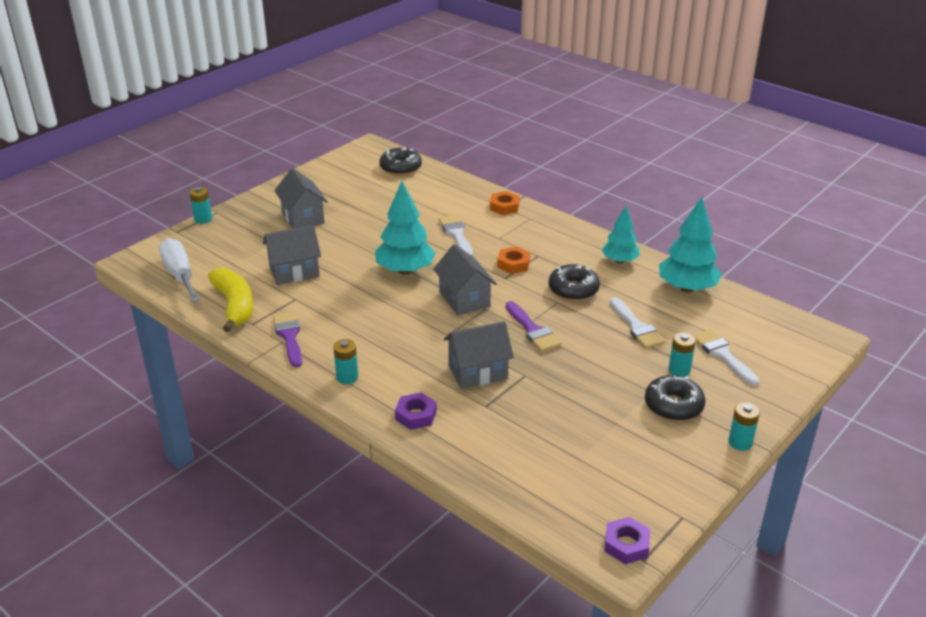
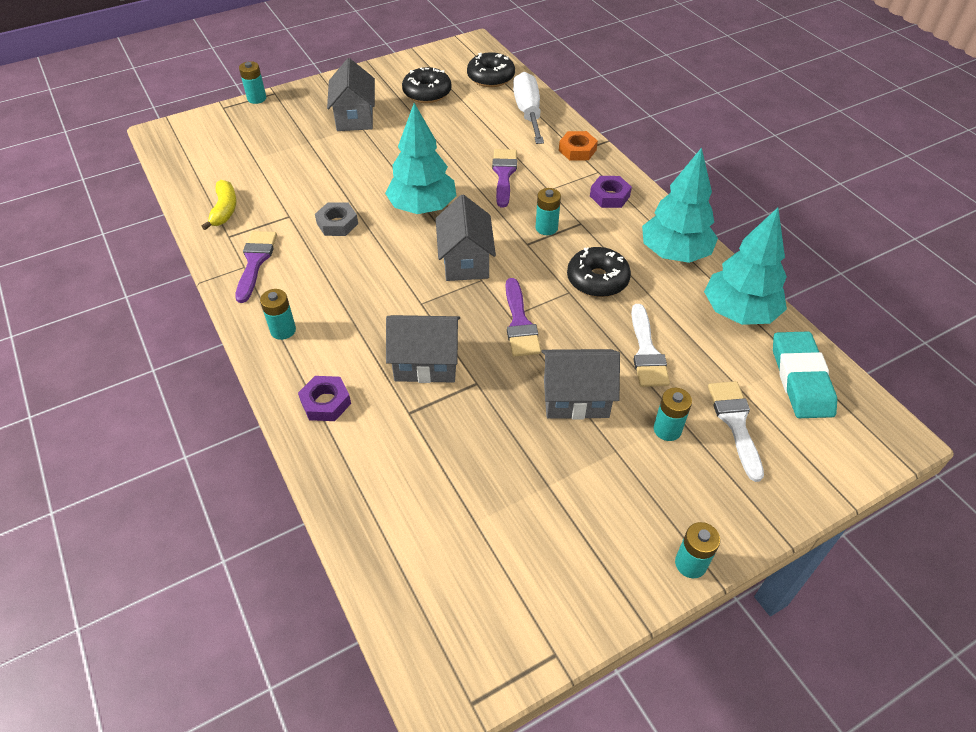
camera: 20 degrees right, 15 degrees up
(180, 275) = (195, 159): white screwdriver -> white screwdriver (528, 112)
(234, 306) = (224, 210): yellow banana -> yellow banana, size x0.63
(294, 272) = (307, 182): grey house -> grey house (576, 398)
(341, 295) = (337, 223): none -> grey nut
(456, 234) = (504, 174): white brush -> purple brush
(513, 264) = (546, 228): orange nut -> turquoise battery
(619, 261) = (675, 253): turquoise tree -> turquoise tree, size x1.57
(626, 545) = (463, 672): purple nut -> purple nut (609, 196)
(673, 406) = (632, 480): black donut -> black donut (427, 93)
(751, 318) = (801, 379): none -> turquoise eraser

